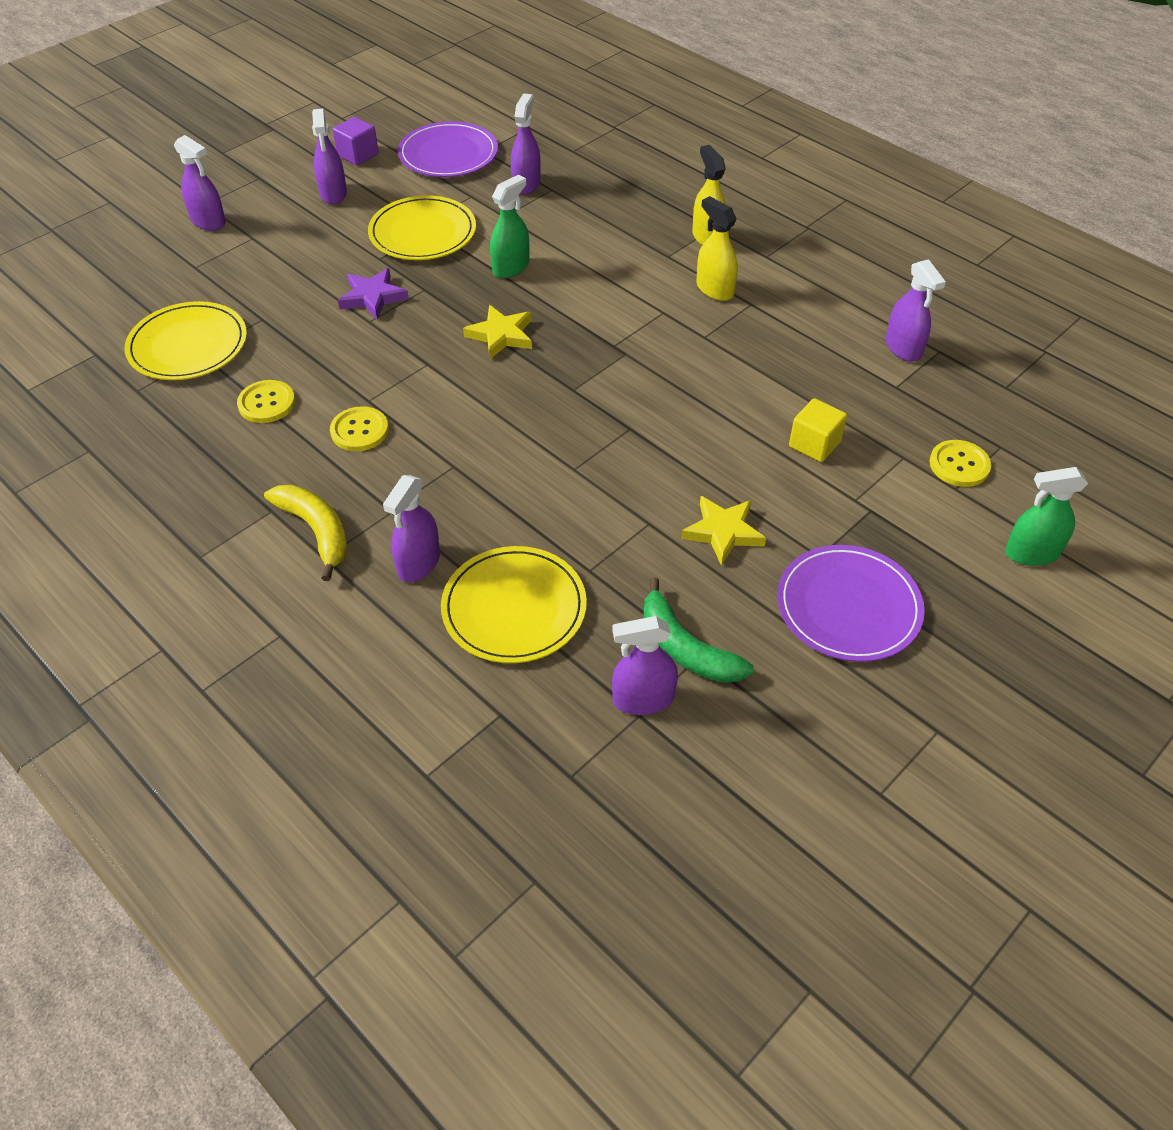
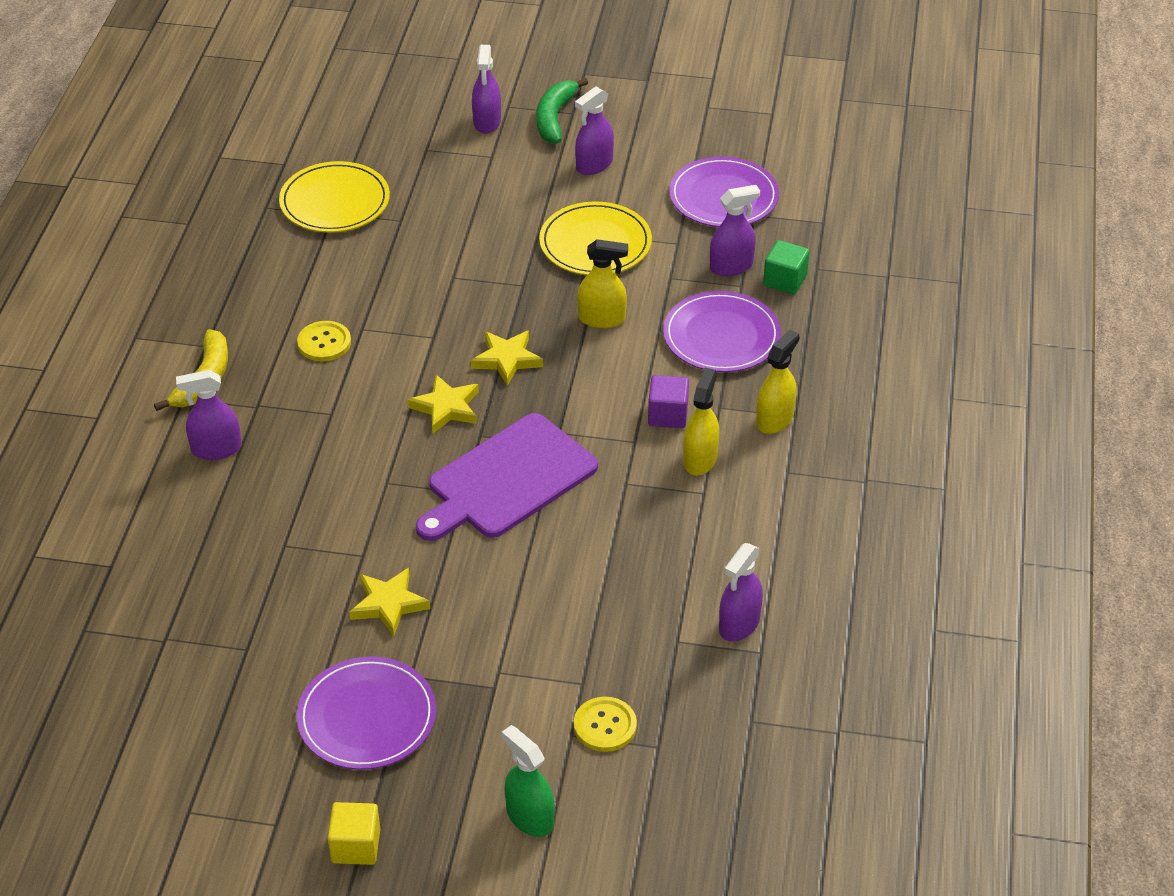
camera: 55 degrees right, 5 degrees down
(266, 403) = (310, 278): yellow button -> none
(358, 155) = (663, 147): purple cube -> purple cube (667, 415)
(373, 297) = (483, 262): purple star -> none
(511, 267) = (602, 319): green spray bottle -> yellow spray bottle
(514, 608) = (213, 522): yellow plate -> none
(520, 393) = (446, 407): none -> yellow star
(569, 169) = (785, 280): none -> green cube
(595, 221) = (721, 336): none -> purple plate
(640, 396) = (507, 479): none -> purple cutting board
(643, 699) = (180, 636): purple spray bottle -> none
(686, 648) = (247, 637): green banana -> green banana (554, 118)
(814, 444) = (546, 616): yellow cube -> yellow cube (356, 846)

